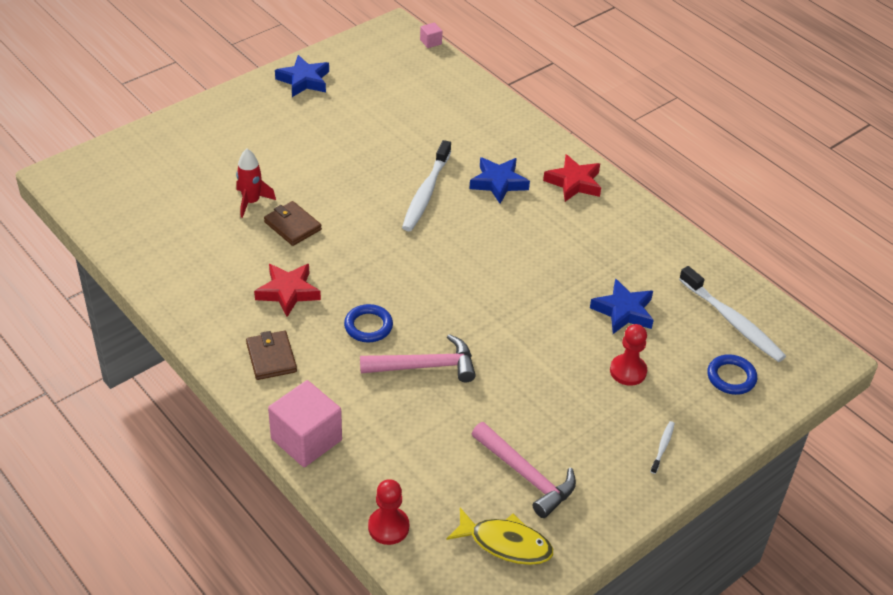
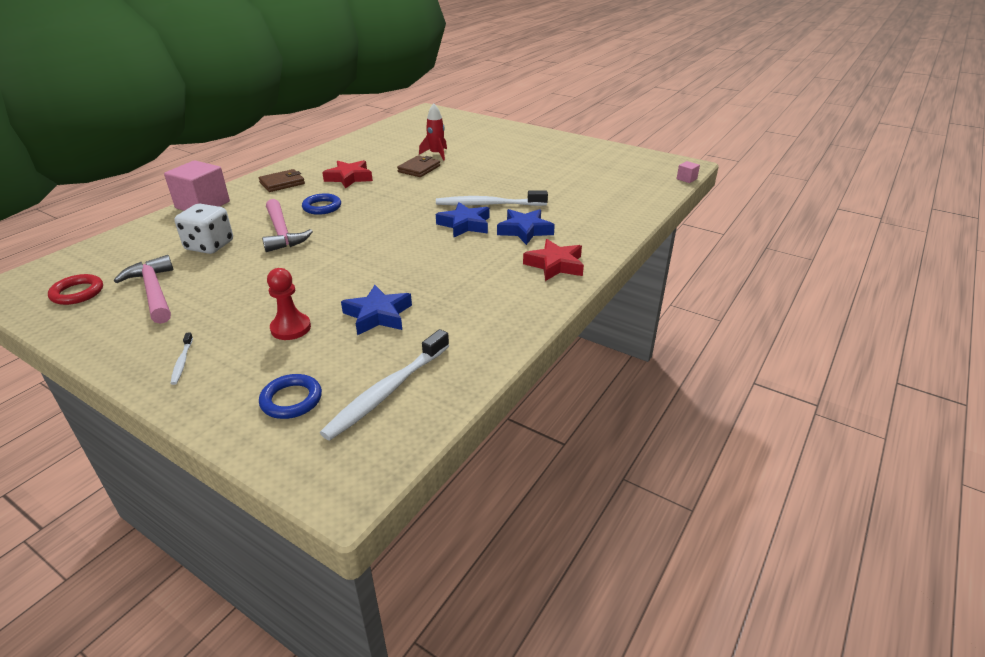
camera: 75 degrees right, 10 degrees down
(304, 80) = (582, 148): blue star -> blue star (465, 225)
(388, 527) = (110, 244): red pawn -> none
(432, 431) = (209, 246): none -> white dice
(506, 543) = (77, 293): yellow fish -> red ring
(526, 475) = (154, 292): pink hammer -> pink hammer turned 120 degrees clockwise
(662, 447) = (182, 362): white toothbrush -> white toothbrush turned 75 degrees clockwise

